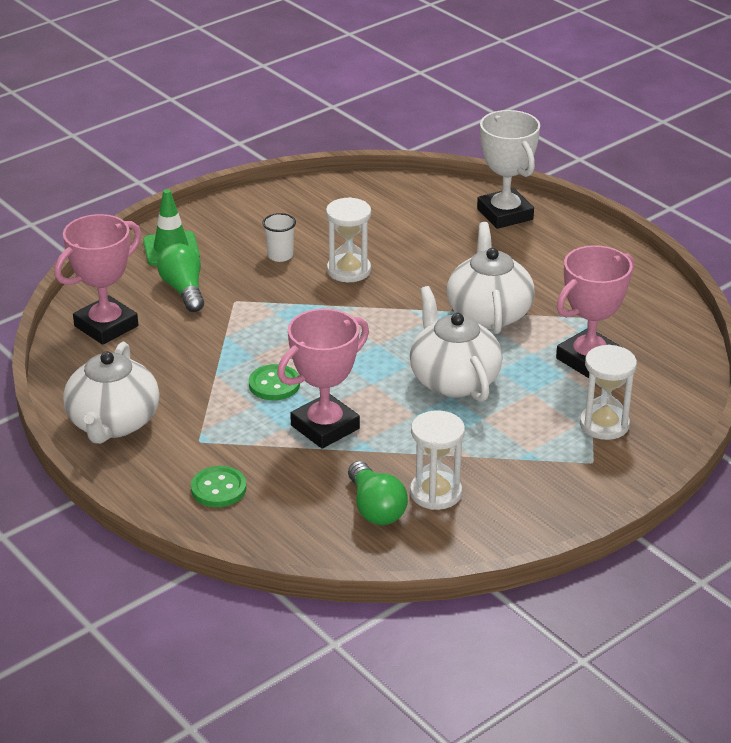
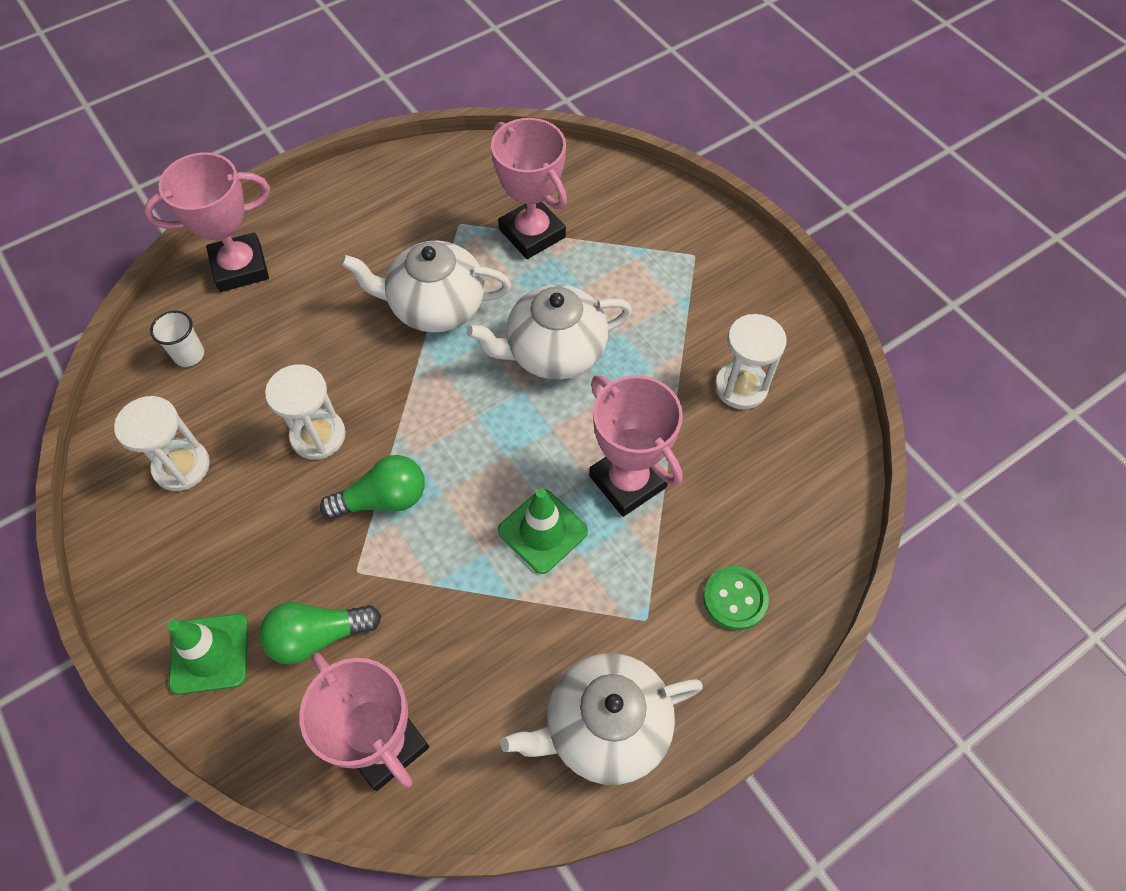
camera: 85 degrees left, 25 degrees up
(113, 423) = (605, 727): white teapot -> white teapot turned 150 degrees clockwise
(274, 384) = (542, 531): green button -> green traffic cone
(280, 256) = (264, 512): white cup -> white cup (189, 355)
(375, 508) = (765, 442): green light bulb -> green light bulb (383, 499)
(505, 214) = (240, 267): white trophy -> pink trophy
(604, 424) = (638, 237): white hourglass -> white hourglass (181, 466)

